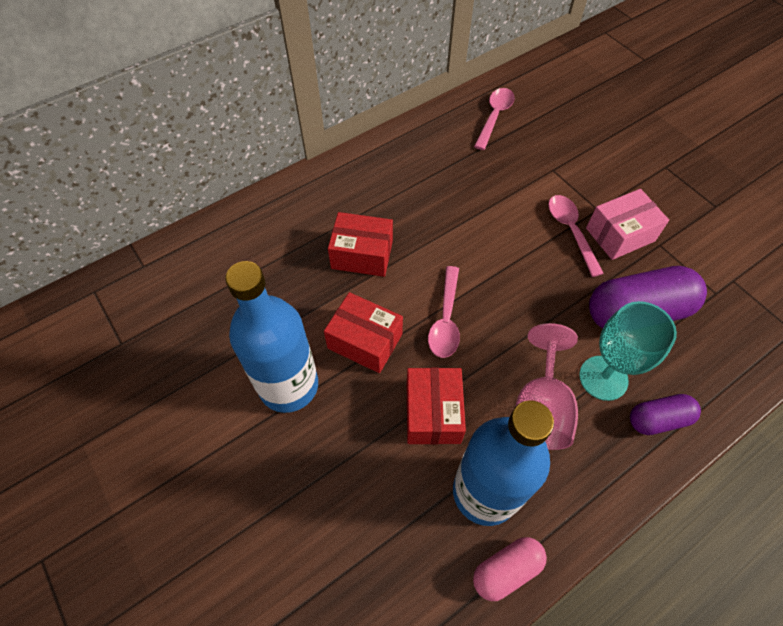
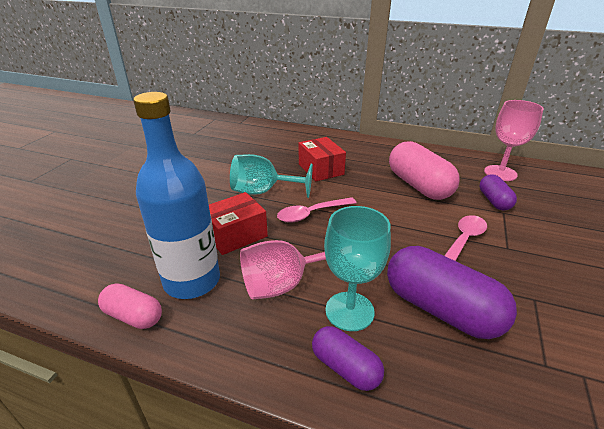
camera: 55 degrees right, 25 degrees down
(289, 385) = (209, 180): blue bottle -> none
(365, 341) = (263, 192): red box -> turquoise goblet
(465, 194) = (419, 185): none -> pink capsule
(494, 117) = (500, 173): pink spoon -> pink goblet
(532, 161) = (494, 201): none -> purple capsule
(620, 234) = (503, 269): pink box -> none

